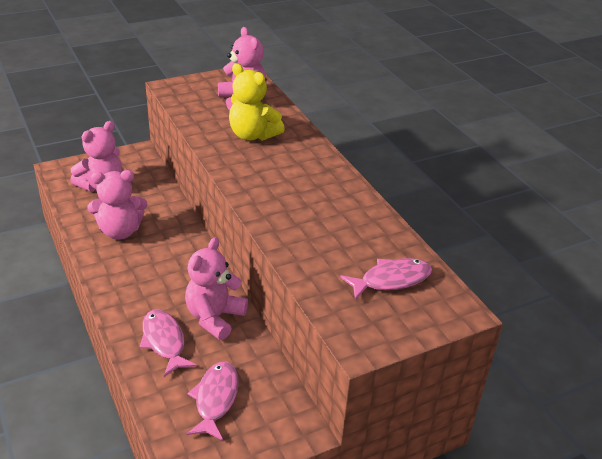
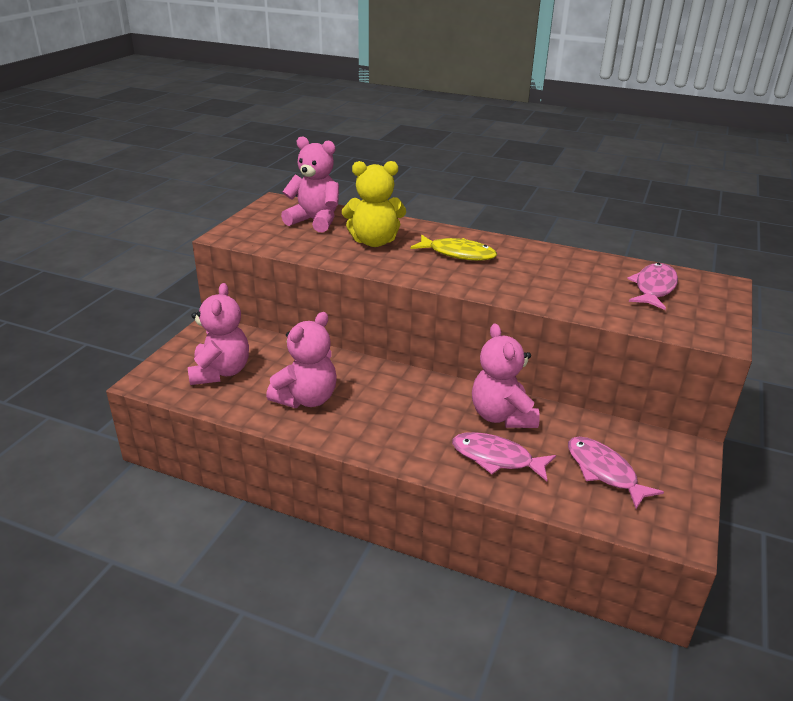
camera: 40 degrees left, 5 degrees down
(293, 173) = (458, 254): none -> yellow fish

